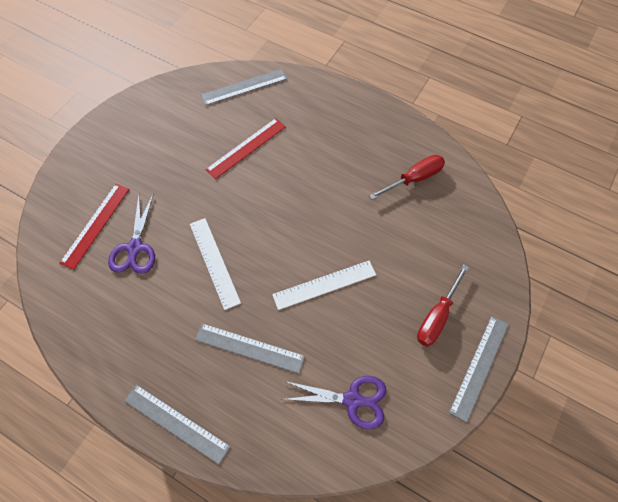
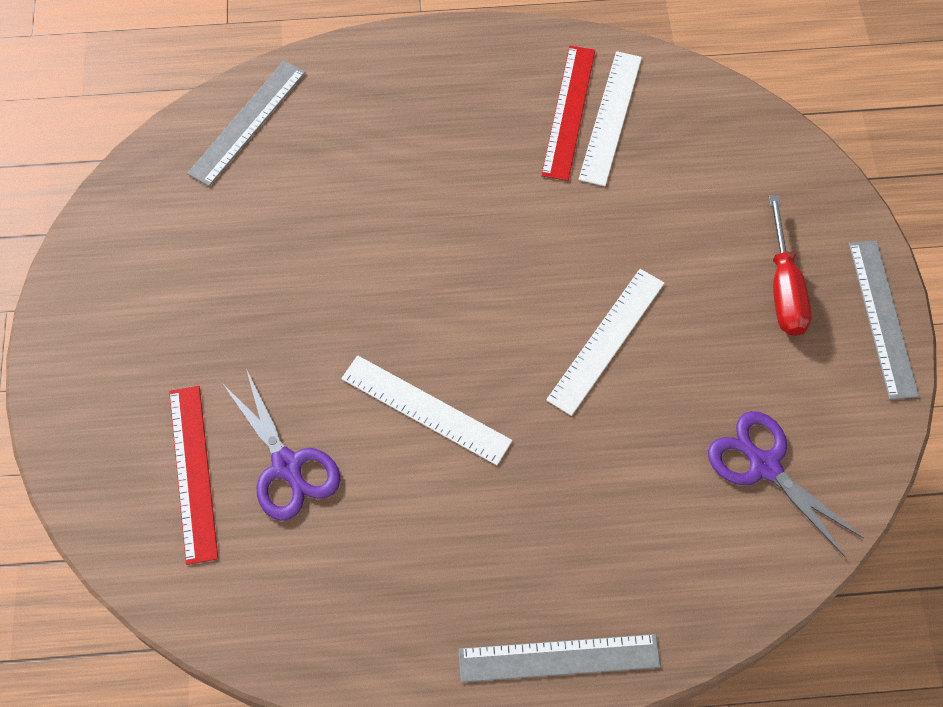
camera: 35 degrees left, 0 degrees up
(246, 148) = (331, 214): red ruler -> red ruler (568, 112)
(249, 348) = (574, 492): grey ruler -> none
(353, 400) = (763, 465): purple scissors -> purple scissors turned 105 degrees counterclockwise
(414, 179) = (610, 117): red screwdriver -> white ruler

